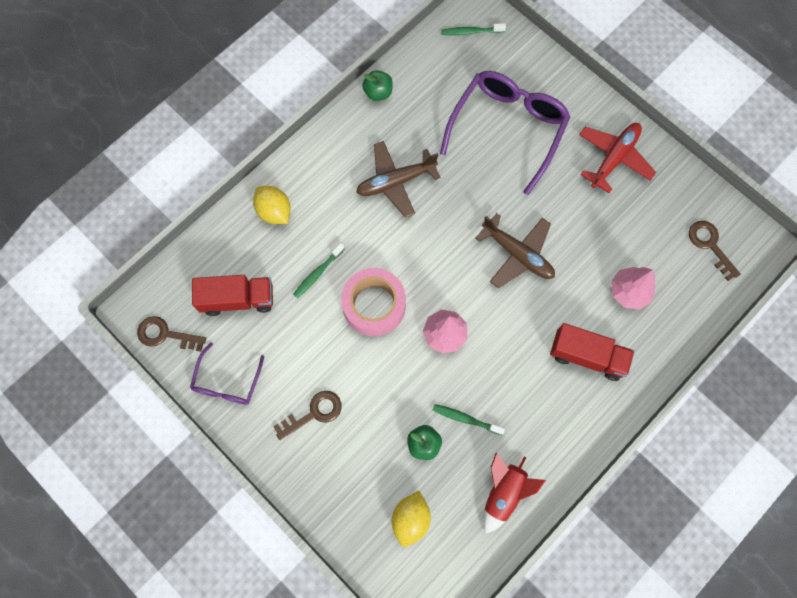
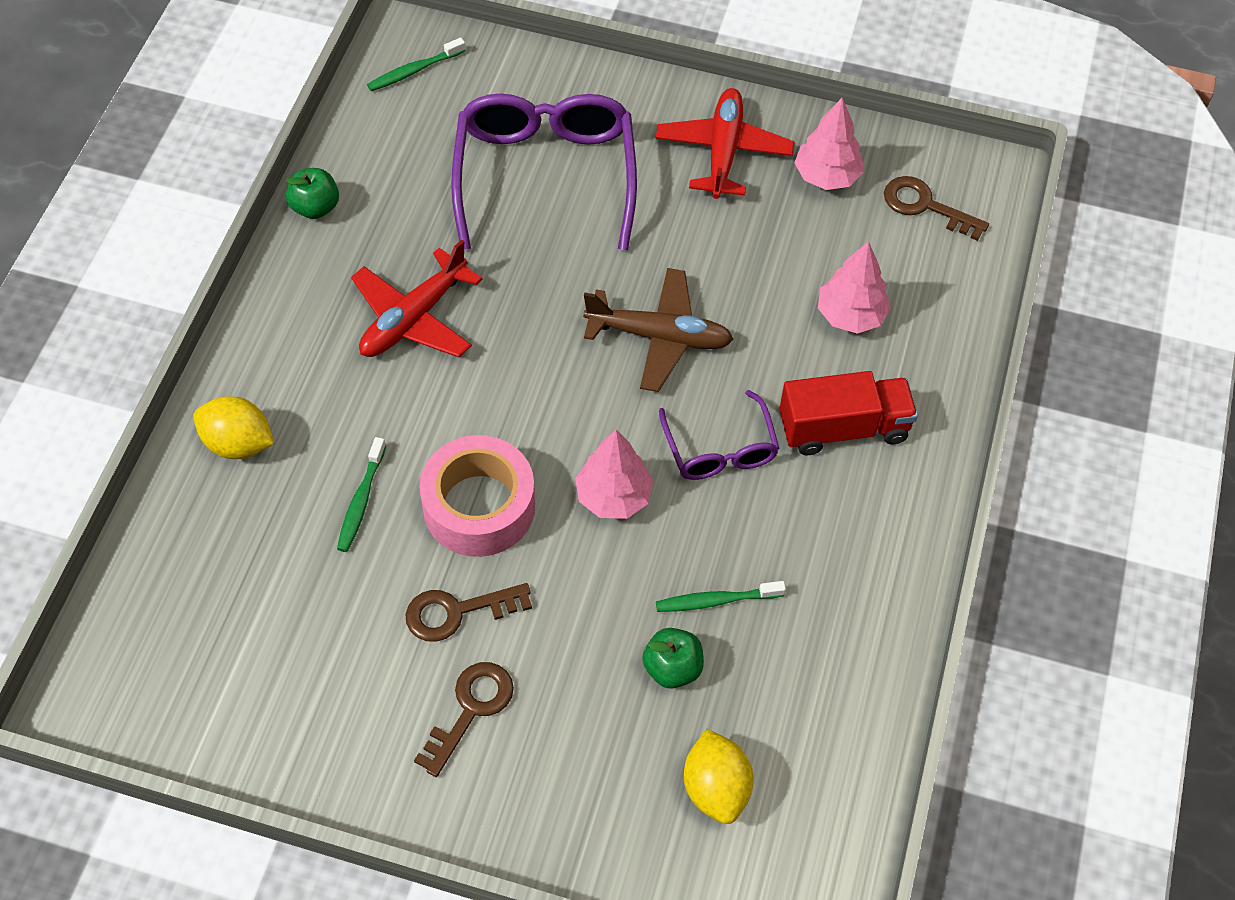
camera: 30 degrees left, 15 degrees down
(165, 334) = (149, 711): brown key -> brown key (457, 612)
(227, 382) = (297, 733): purple glasses -> purple glasses (720, 449)
(238, 299) = (247, 600): red truck -> none
(395, 182) = (414, 318): brown plane -> red plane
(503, 492) = (835, 676): red rocket -> none
(664, 200) = (827, 176): none -> pink tree

